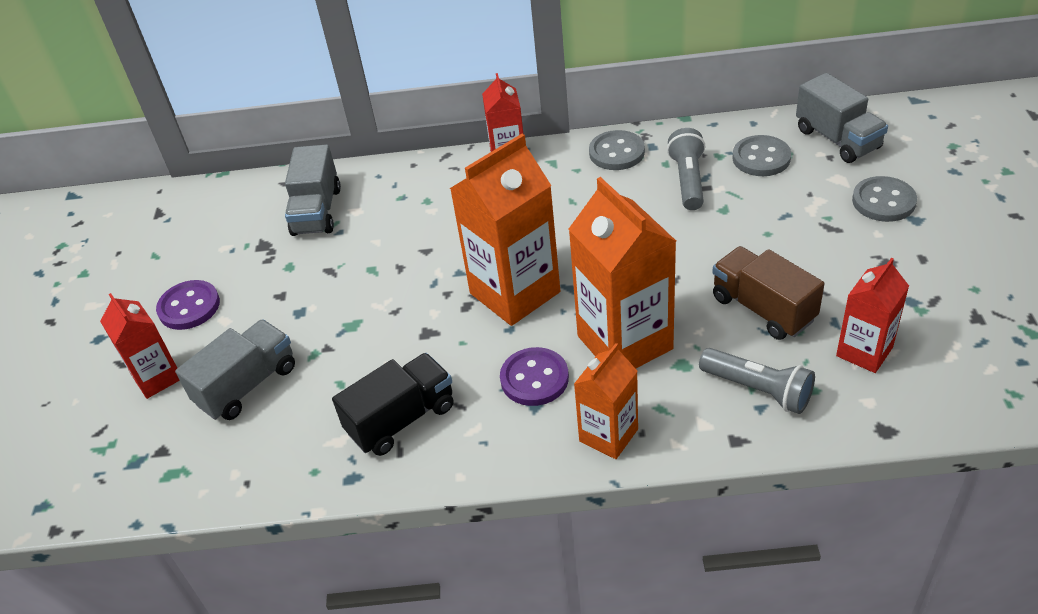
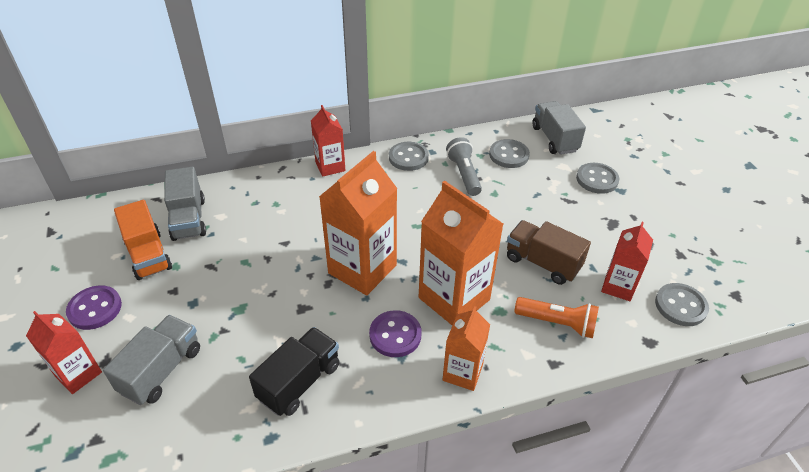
camera: 20 degrees left, 0 degrees up
(261, 250) = (148, 255): none -> orange truck
(758, 390) = (557, 323): grey flashlight -> orange flashlight
(837, 139) = (554, 139): grey truck -> grey truck turned 150 degrees counterclockwise
(950, 388) = (680, 306): none -> grey button

